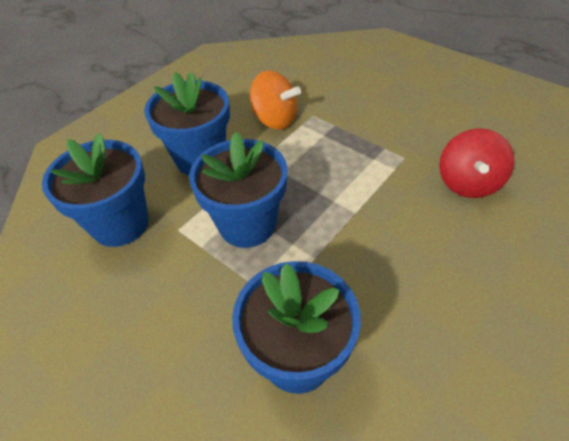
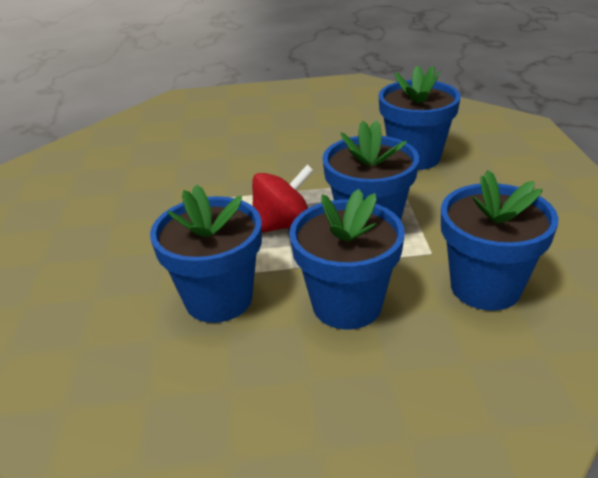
camera: 135 degrees left, 15 degrees down
(275, 119) = (218, 299): orange spinning top -> blue flower pot
(467, 183) = (186, 168): red spinning top -> red spinning top (282, 225)

